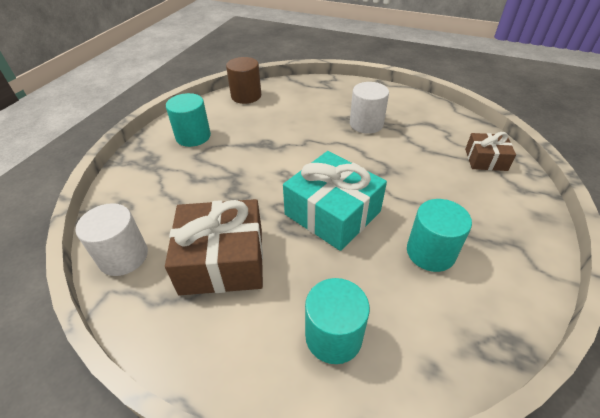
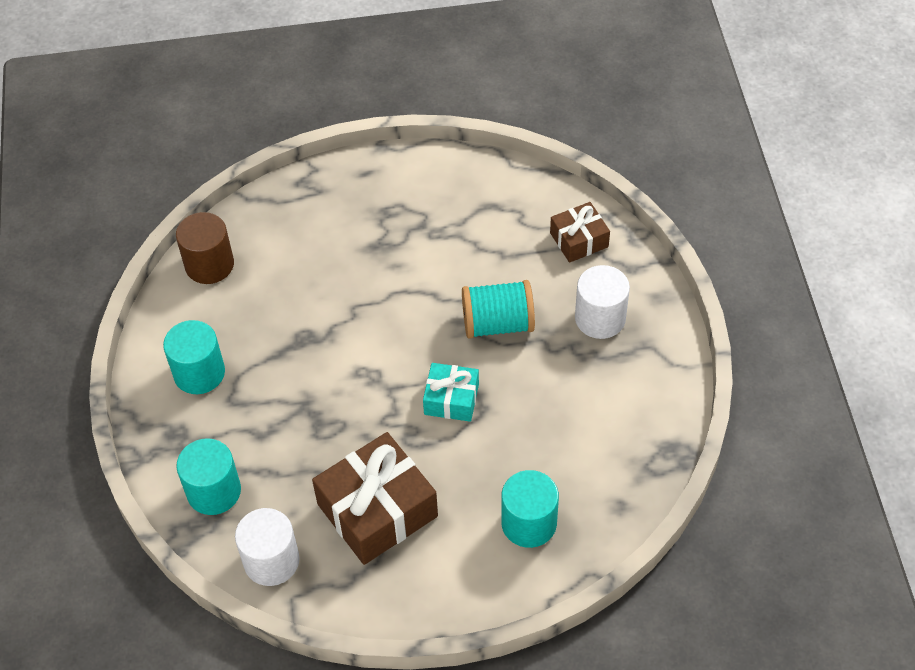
camera: 30 degrees left, 10 degrees up
(332, 213) = (451, 399): turquoise gift -> turquoise gift, size x0.56
(366, 124) = (411, 244): white cylinder -> white cylinder (600, 318)
(397, 183) = (498, 323): none -> turquoise spool
(430, 252) = (572, 396): turquoise cylinder -> turquoise cylinder (214, 491)

